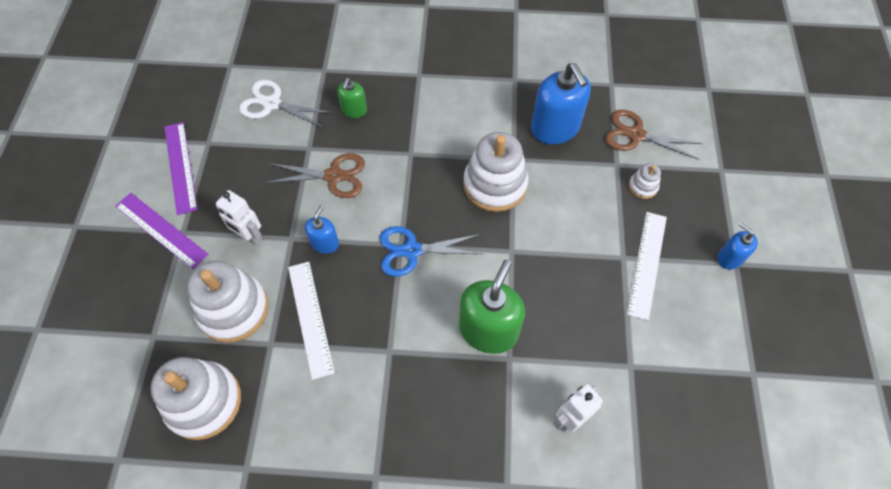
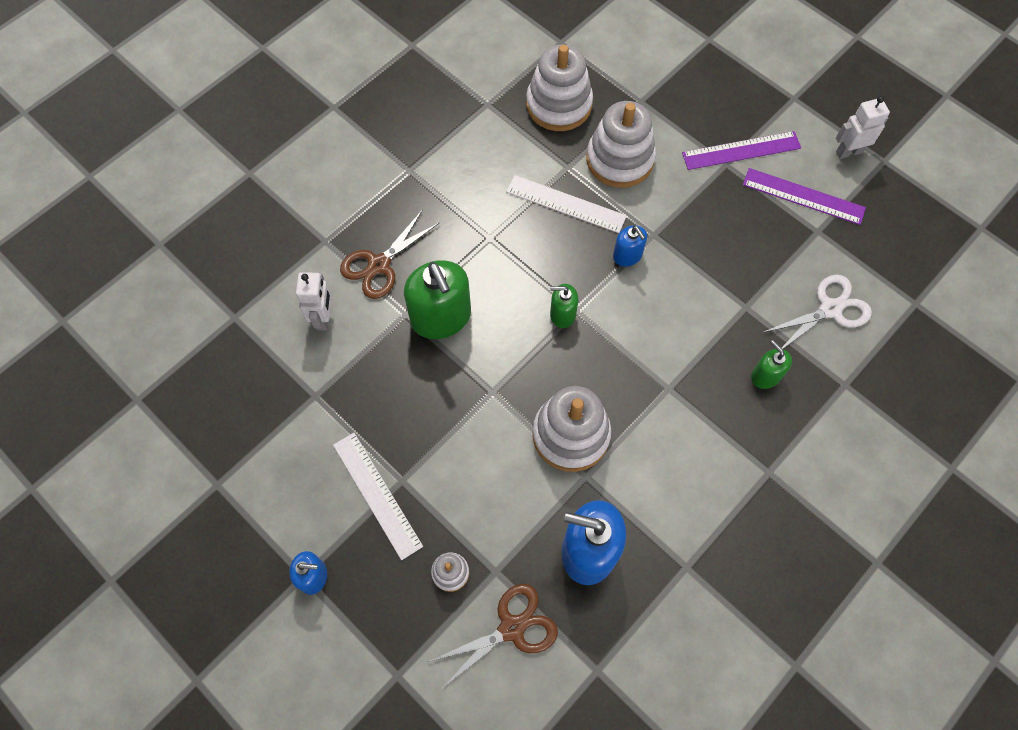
camera: 130 degrees right, 5 degrees up
(250, 237) = (681, 206): white robot -> white robot (848, 152)
(334, 176) = (695, 306): brown scissors -> brown scissors (379, 265)
(412, 251) = (562, 314): blue scissors -> green soap dispenser

